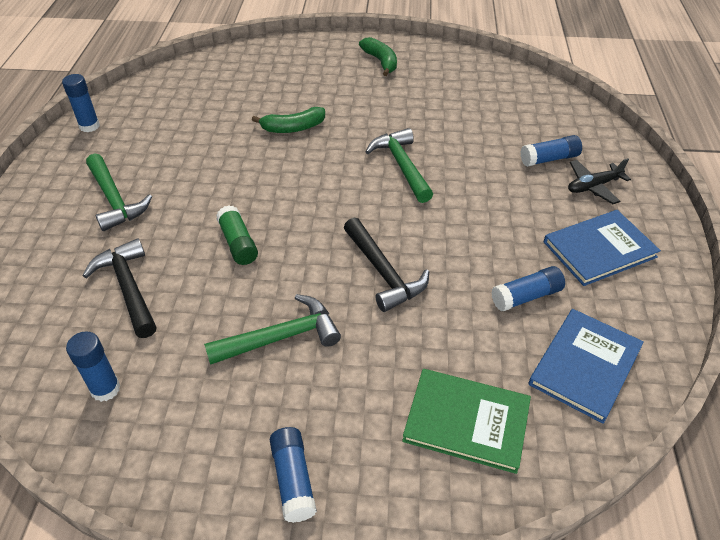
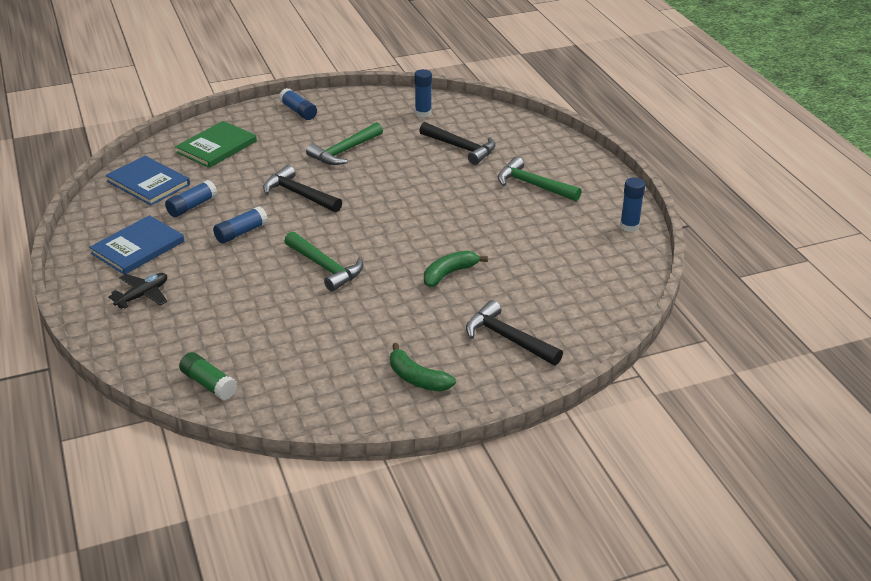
camera: 155 degrees right, 10 degrees down
(238, 243) = (414, 184): green glue stick -> green glue stick (209, 384)
(294, 69) = (508, 338): none -> black hammer
(466, 421) = (216, 147): green book -> green book turned 45 degrees counterclockwise
(549, 159) = (187, 310): blue glue stick -> blue glue stick (241, 233)
(585, 366) = (148, 183): blue book -> blue book turned 60 degrees counterclockwise

